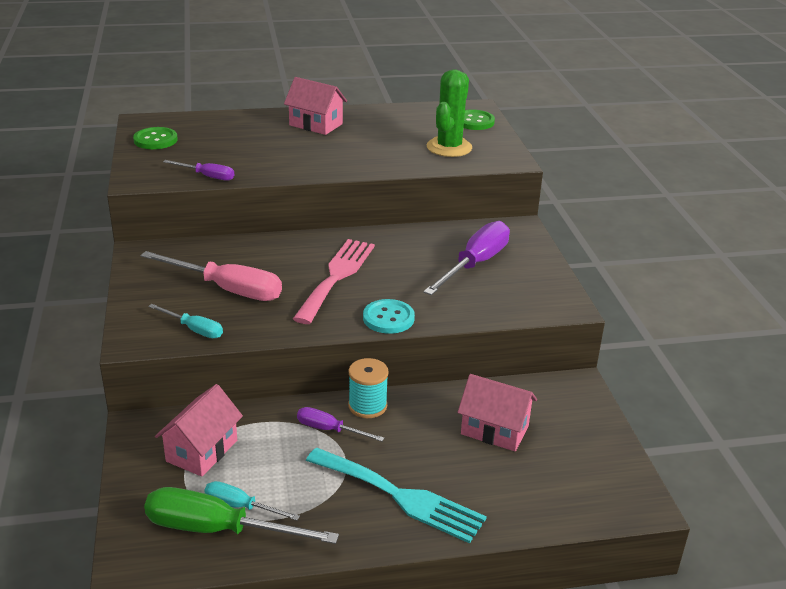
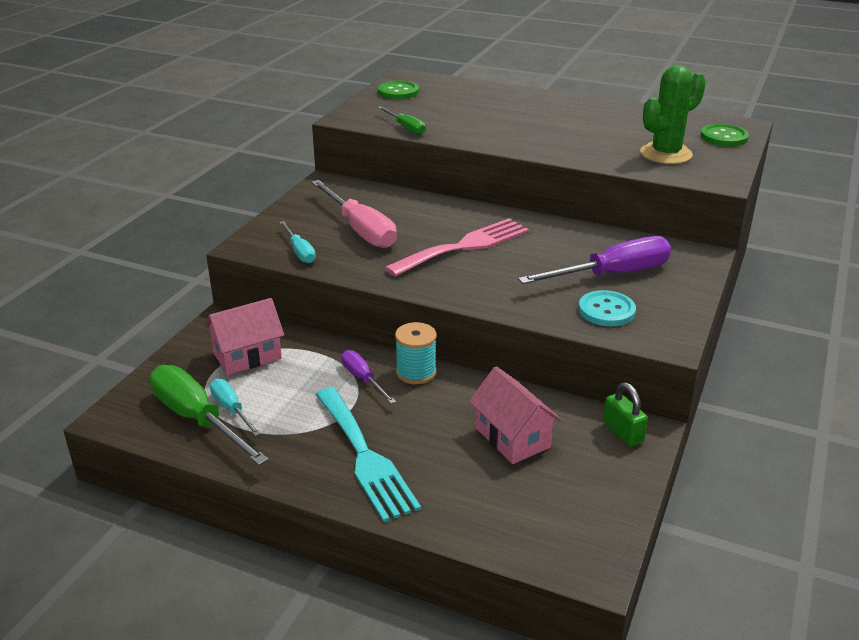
camera: 35 degrees right, 0 degrees up
(207, 176) = (406, 128): purple screwdriver -> green screwdriver
(316, 124) = (554, 108): pink house -> none
(388, 318) = (472, 294): turquoise button -> turquoise button (606, 310)
(564, 393) = (622, 433): none -> green padlock

